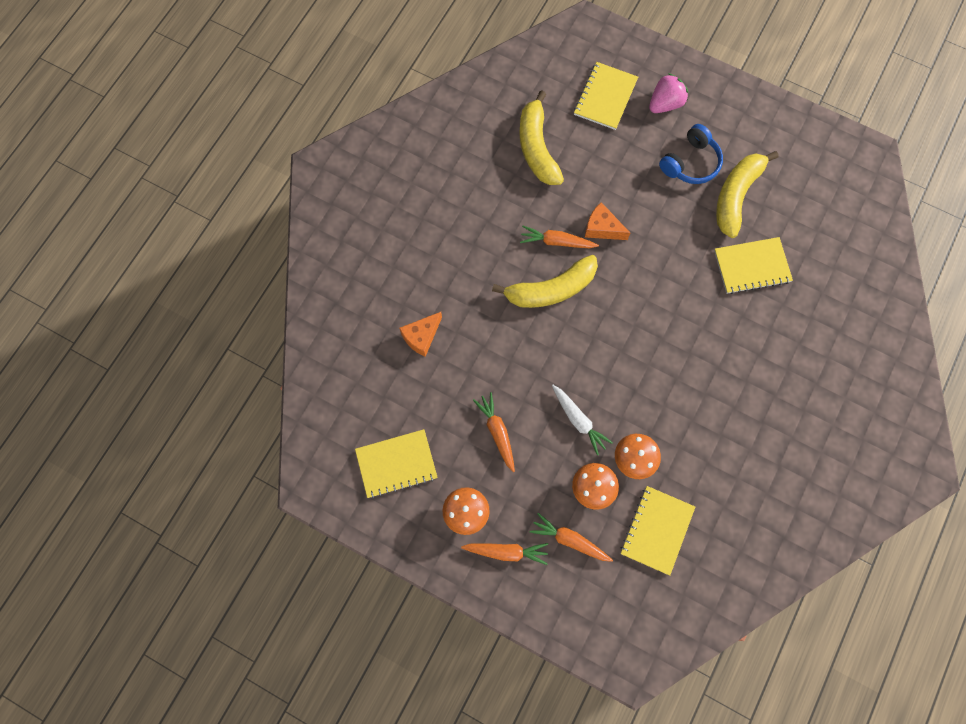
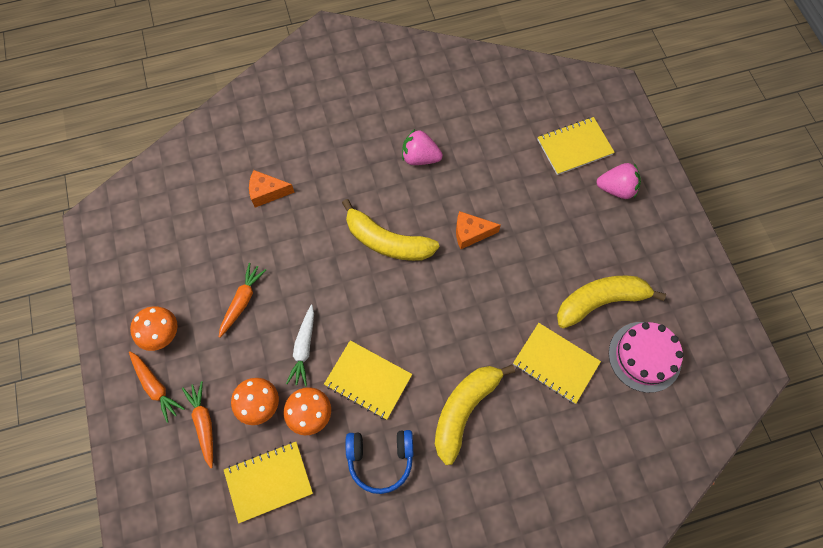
camera: 45 degrees right, 5 degrees down
(396, 464) = (158, 258): yellow notebook -> yellow notebook (368, 380)
(505, 205) = (420, 158): none -> pink strawberry
(537, 148) = (485, 139): yellow banana -> yellow banana (464, 410)
(557, 242) = (428, 213): orange carrot -> none
(602, 228) = (471, 233): orange cheese -> orange cheese turned 75 degrees counterclockwise
(690, 163) = (590, 246): blue headphones -> blue headphones (380, 459)
(800, 208) = (644, 356): none -> pink cake

